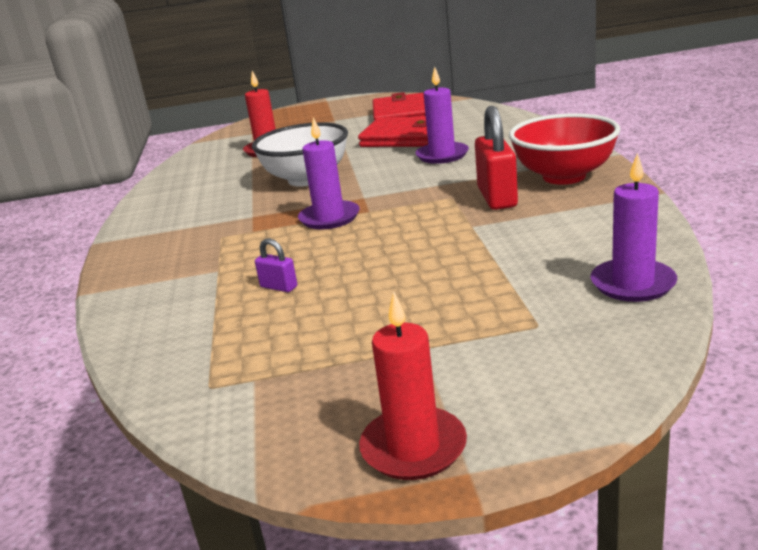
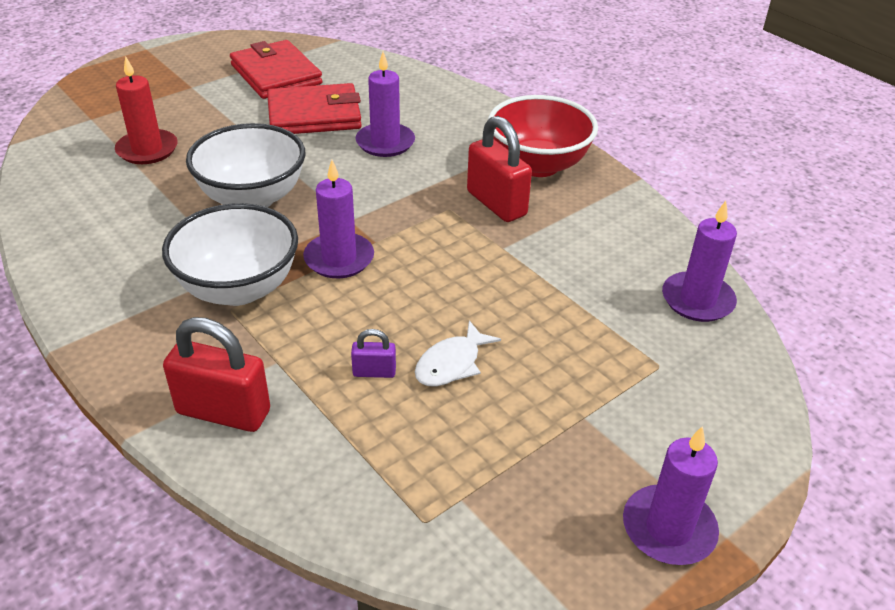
camera: 35 degrees left, 15 degrees up
(151, 291) = (223, 412): none -> red padlock
(240, 226) = (238, 288): none -> white bowl
(344, 292) = (451, 364): none -> white fish
(413, 447) = (668, 528): red candle -> purple candle

